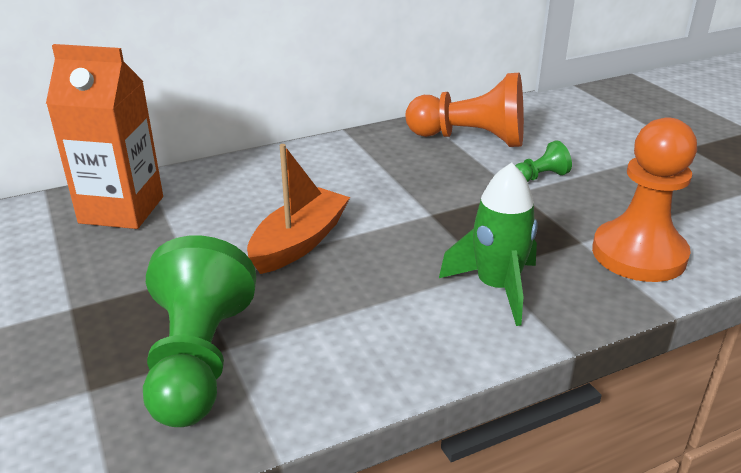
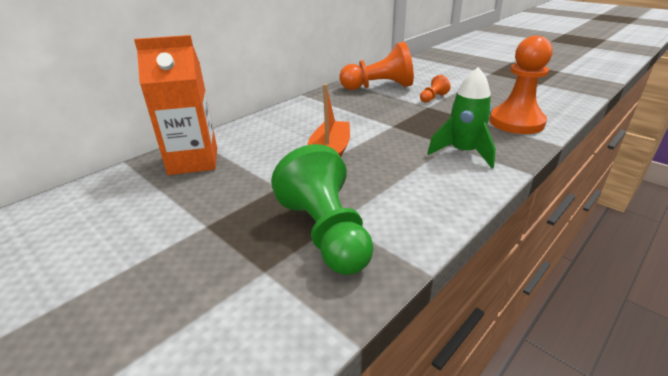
camera: 20 degrees left, 0 degrees up
(540, 177) = (433, 98): green pawn -> orange pawn

